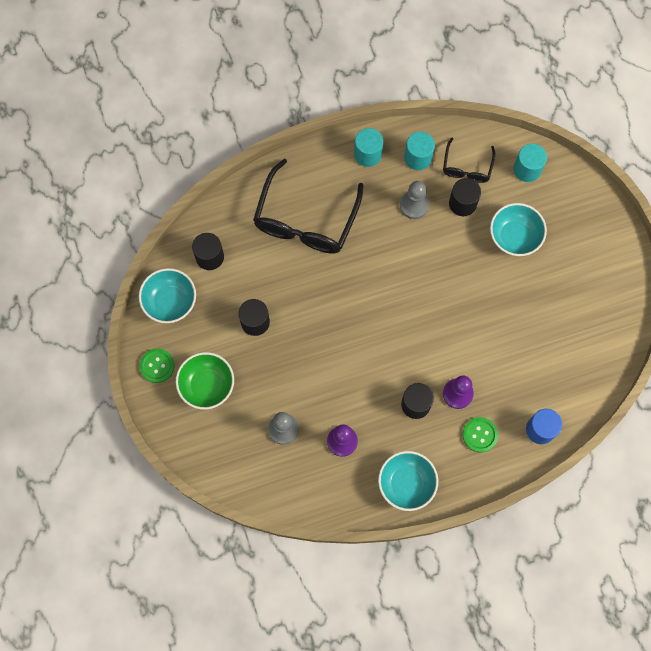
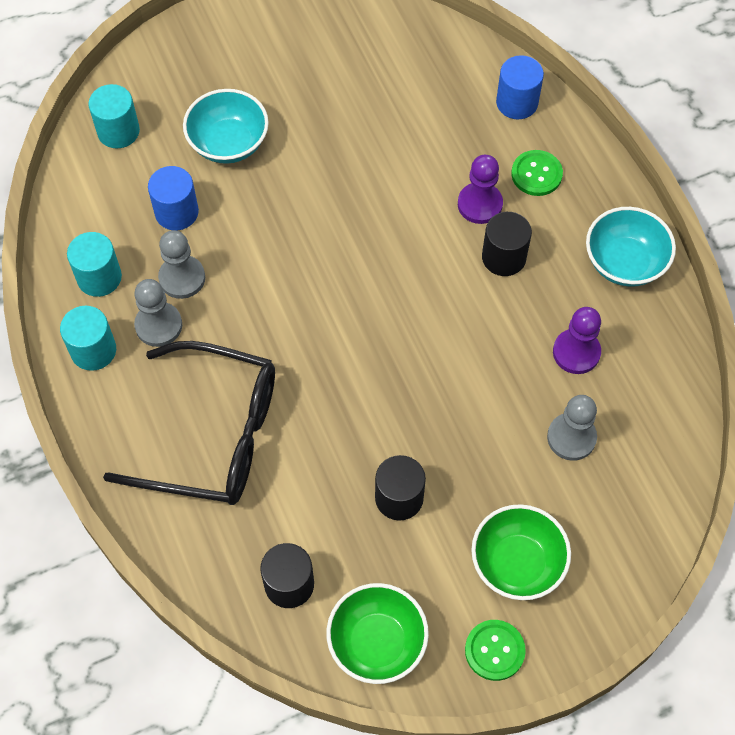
camera: 95 degrees left, 10 degrees down
(170, 302) = (377, 642): turquoise bowl -> green bowl
(381, 191) = (158, 325): none -> grey pawn
(462, 203) = (176, 212): black cylinder -> blue cylinder
(467, 168) = (116, 209): black glasses -> none

